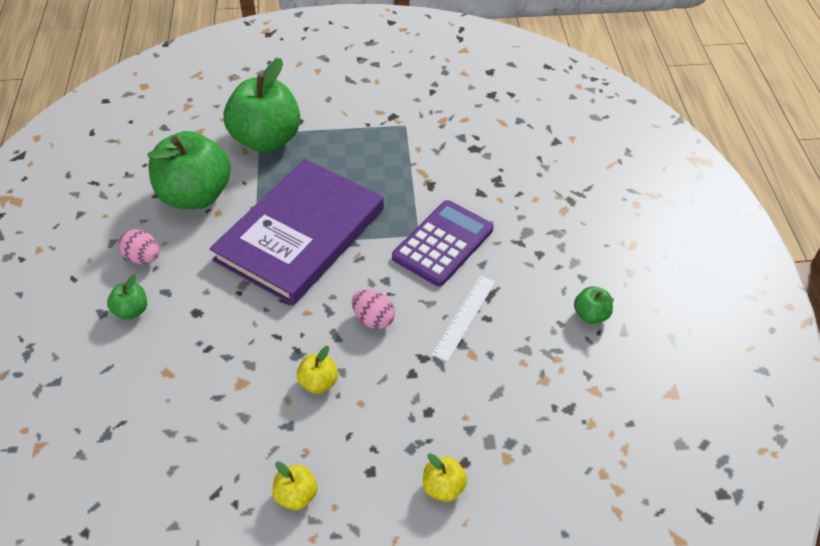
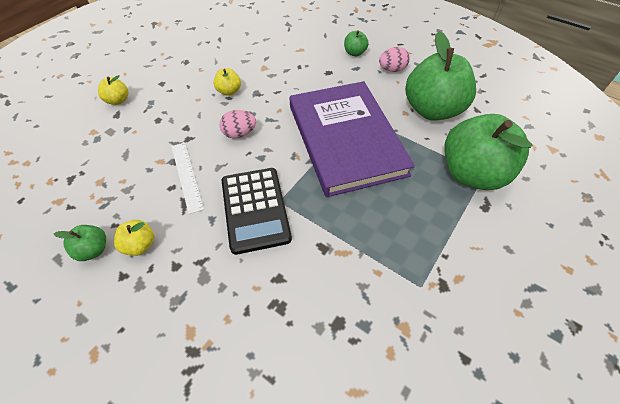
camera: 130 degrees right, 5 degrees up
(296, 495) = (185, 57): yellow apple -> yellow apple (140, 245)
(443, 243) = (255, 209): purple calculator -> black calculator

